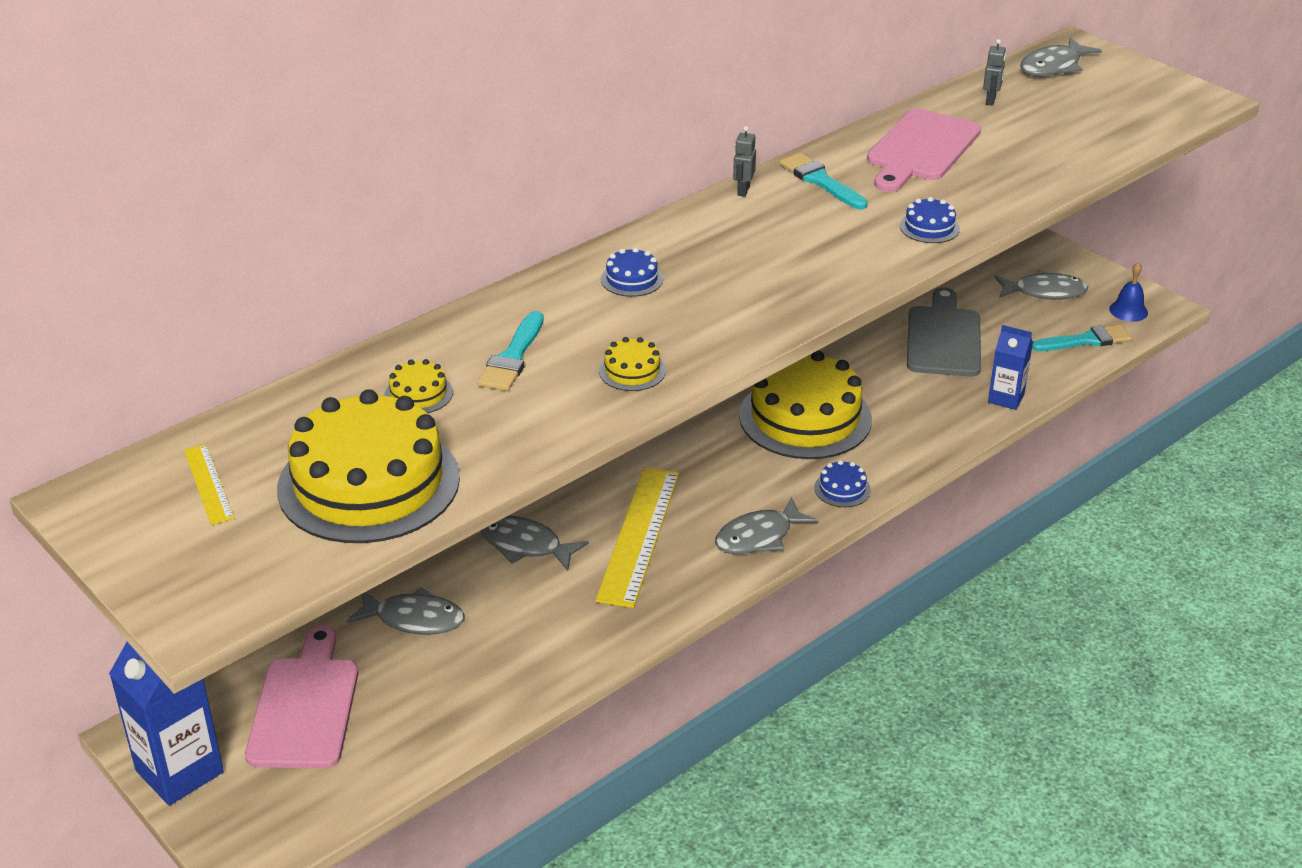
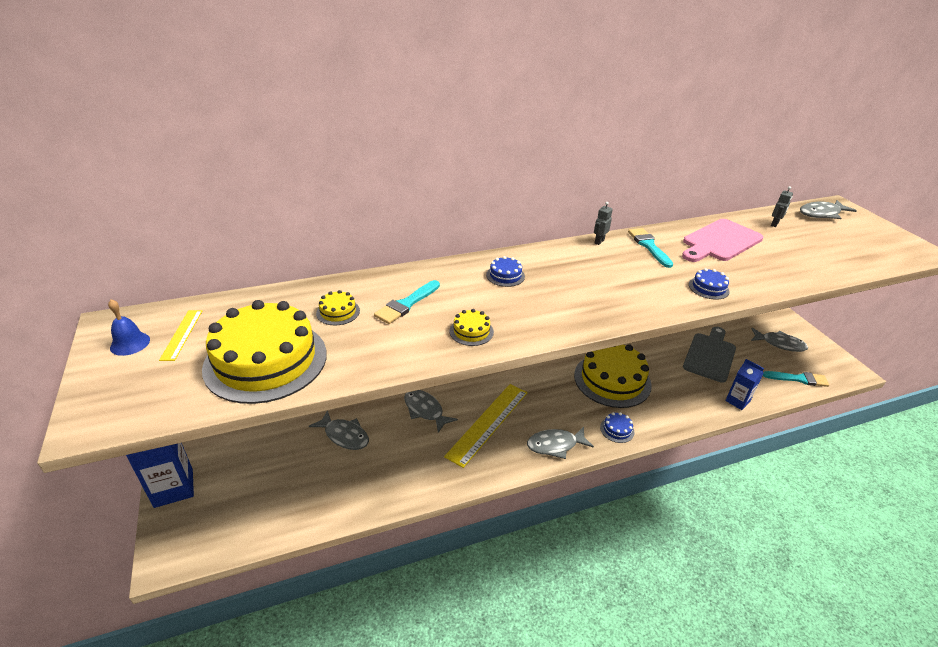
camera: 20 degrees right, 0 degrees up
(305, 707) = (259, 470): pink cutting board -> none
(1128, 311) = (830, 368): blue bell -> blue bell (130, 343)

